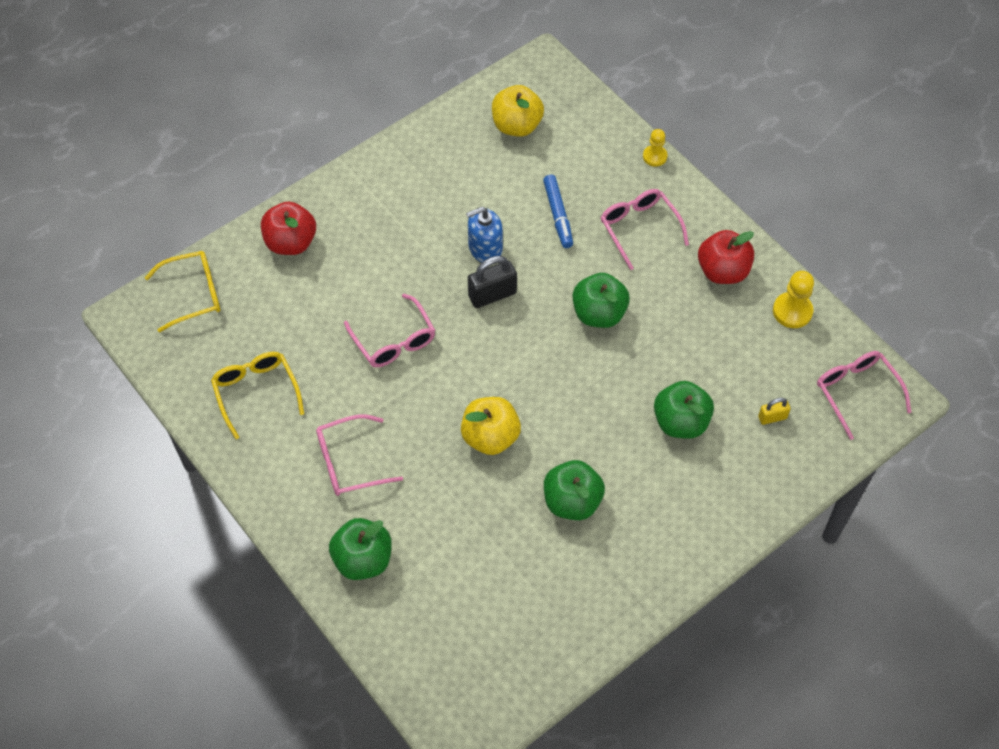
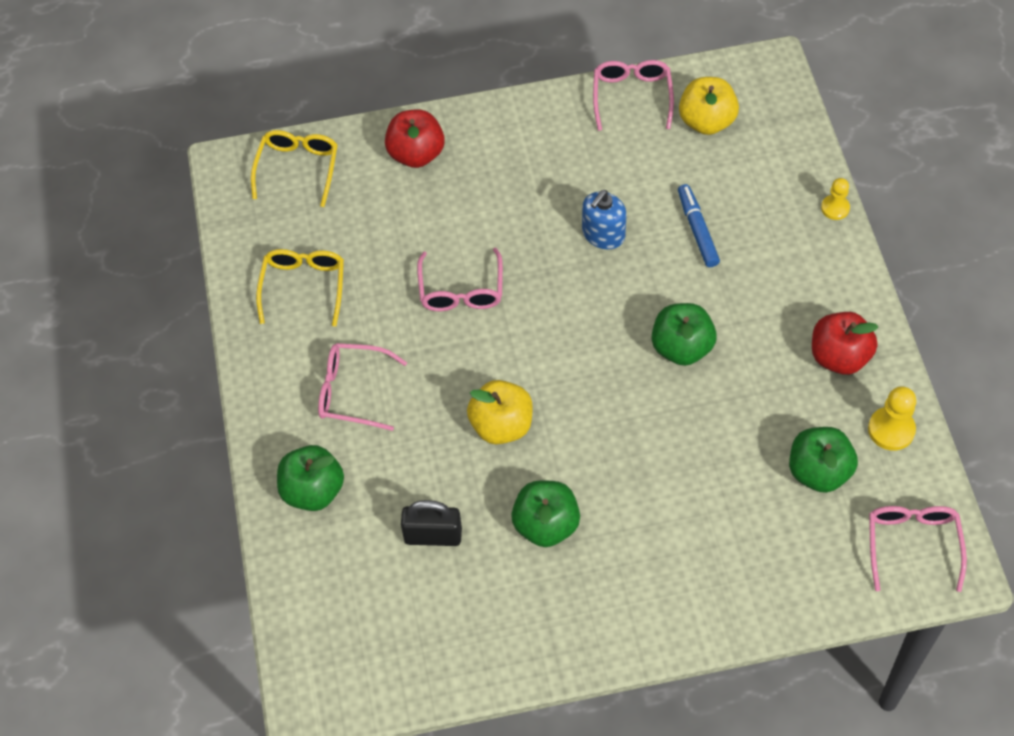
camera: 30 degrees right, 0 degrees up
(193, 294) = (298, 168): yellow glasses -> yellow glasses turned 90 degrees counterclockwise
(485, 248) = (603, 234): blue soap dispenser -> blue soap dispenser turned 60 degrees counterclockwise
(492, 294) = (584, 284): black padlock -> black padlock (433, 535)
(558, 215) = (697, 230): blue marker -> blue marker turned 150 degrees clockwise
(639, 228) = (775, 277): pink glasses -> pink glasses (632, 97)
(680, 422) = (703, 494): green apple -> green apple (818, 472)
(772, 417) = (804, 531): yellow padlock -> none

